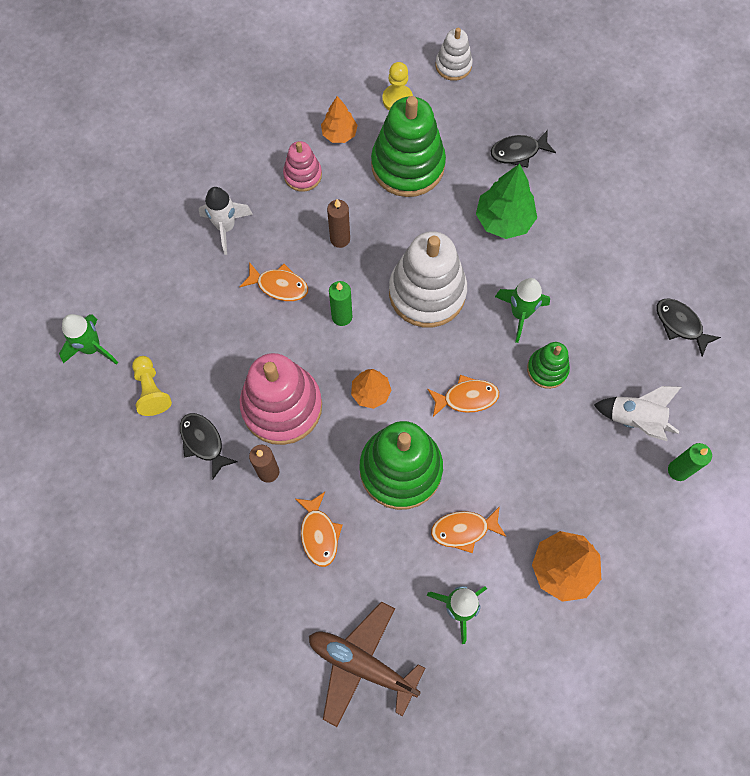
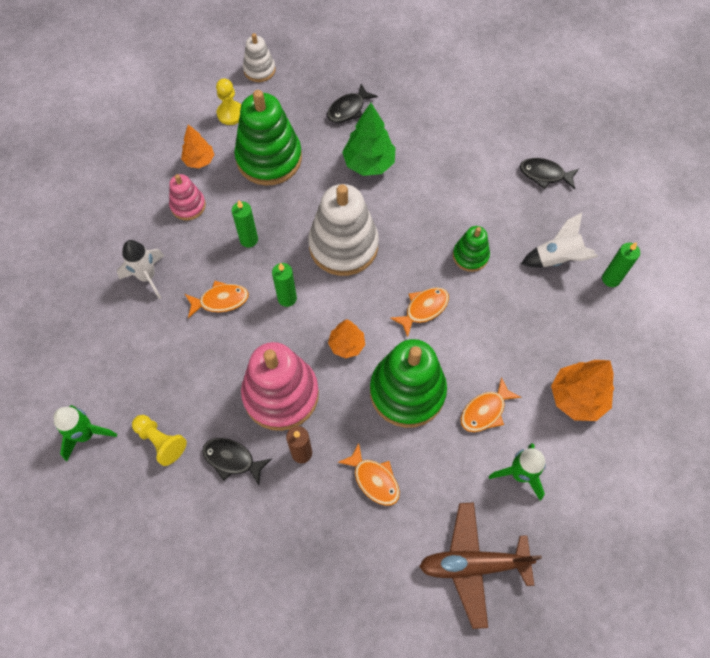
camera: 30 degrees left, 5 degrees down
(340, 239) = (249, 239): brown candle -> green candle
(520, 314) = (424, 225): green rocket -> none

